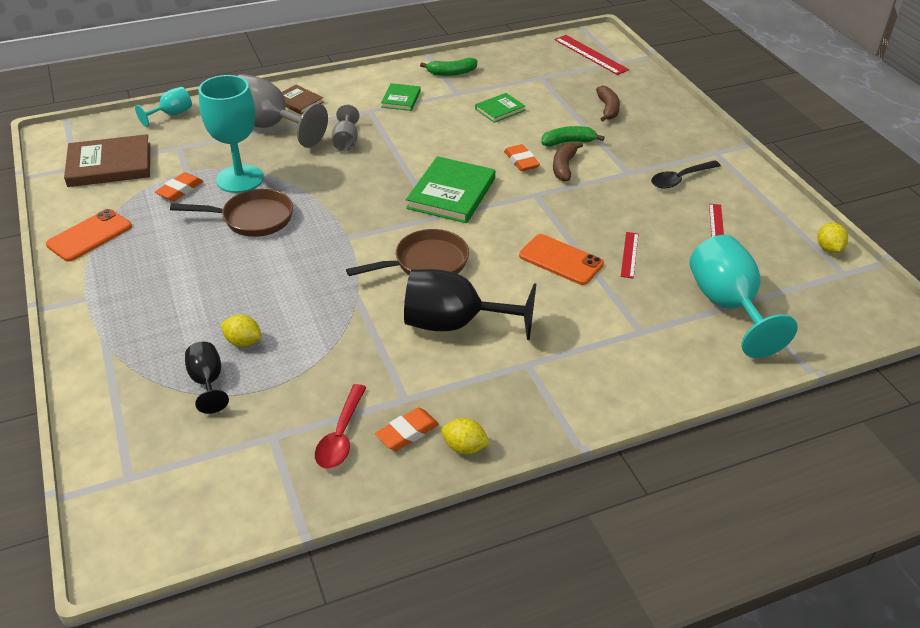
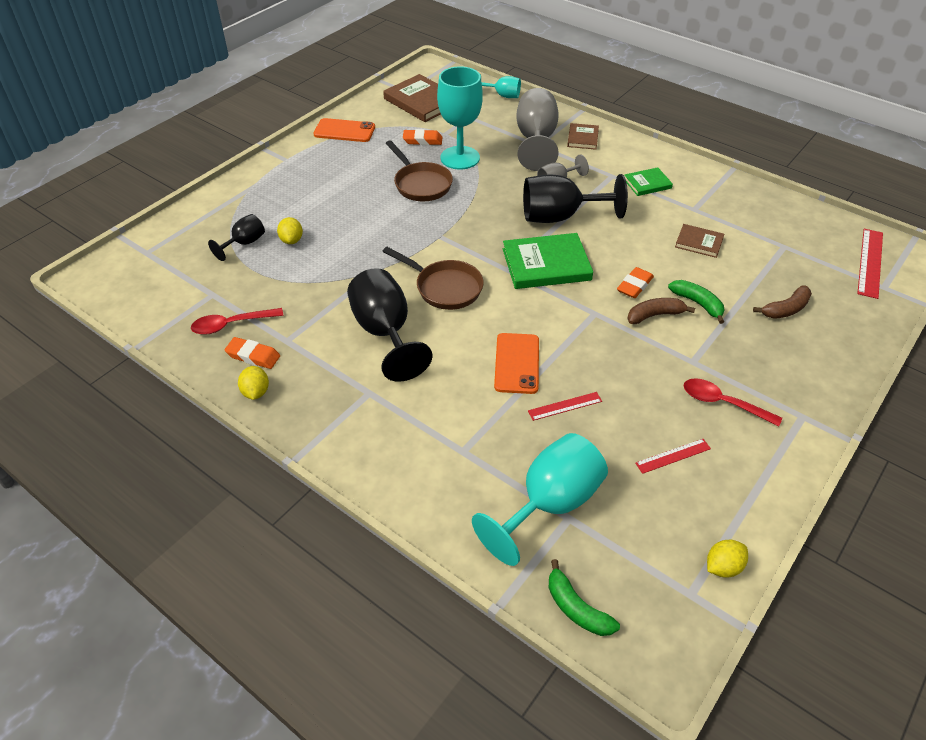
camera: 60 degrees right, 5 degrees up
(395, 160) = (560, 217): none -> black goblet
(451, 73) = (721, 193): green banana -> green banana (576, 608)
(500, 110) = (699, 242): green book -> brown book
(680, 179) = (722, 403): black spoon -> red spoon

